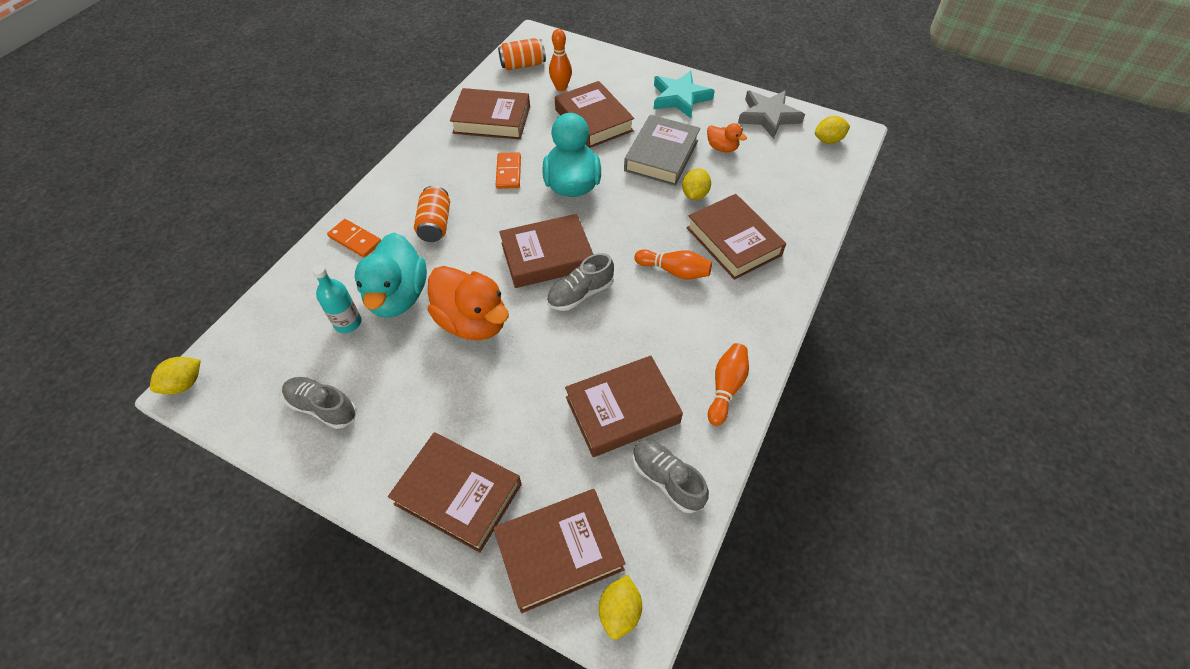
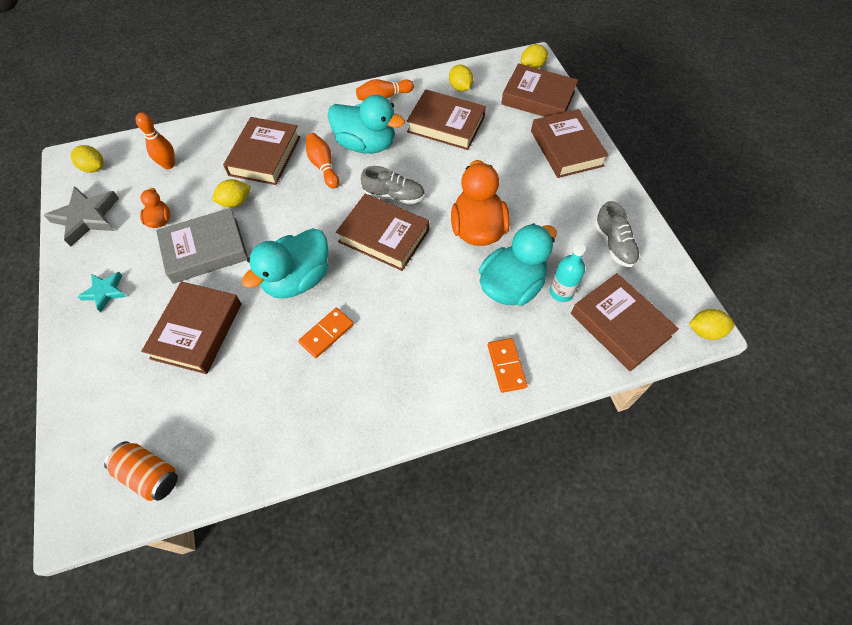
camera: 135 degrees left, 5 degrees up
(435, 224) = (432, 328): orange can -> none
(492, 120) = (270, 414): brown book -> brown book (620, 325)
(561, 87) = (164, 400): orange bowling pin -> orange bowling pin (168, 165)
(667, 479) = (460, 88): grey shoe -> yellow lemon
(668, 320) = (366, 144): none -> turquoise duck
(680, 98) = (105, 292): turquoise star -> turquoise star, size x0.60

